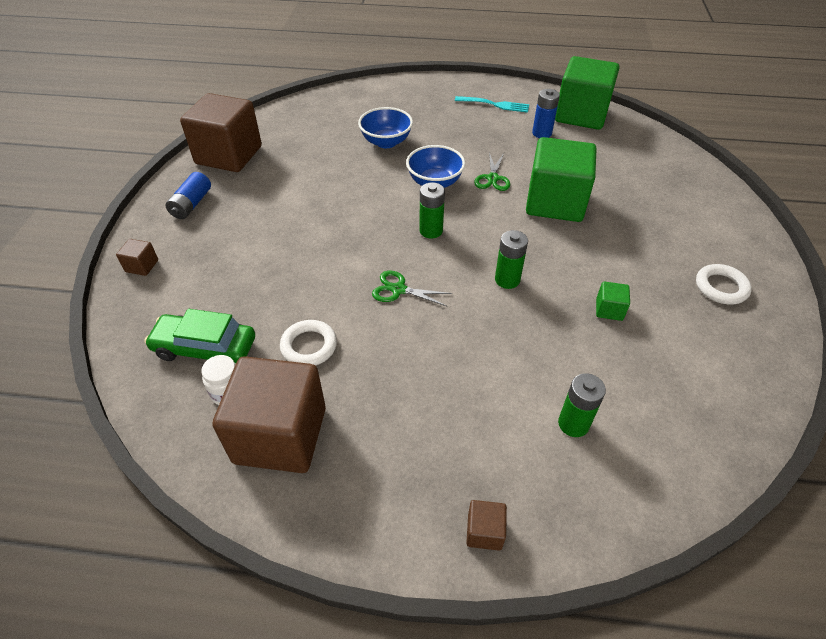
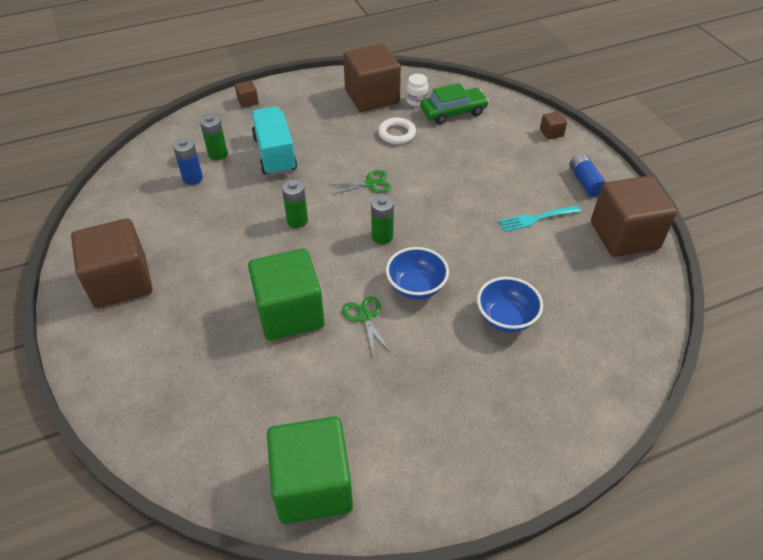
camera: 150 degrees right, 0 degrees up
(490, 385) = (275, 154): none -> turquoise truck
(495, 105) = (436, 450): turquoise fork -> turquoise fork (536, 219)
(541, 133) = (348, 417): blue battery -> blue battery (192, 178)
(609, 310) = (211, 228): green cube -> none
(721, 287) = (121, 282): white ring -> brown cube

